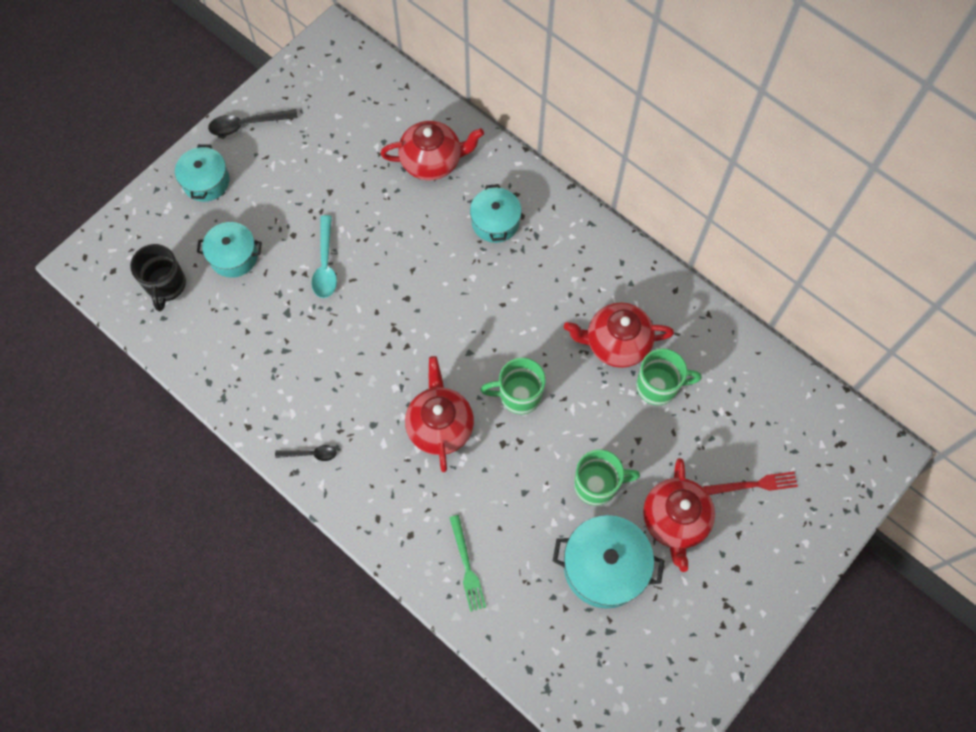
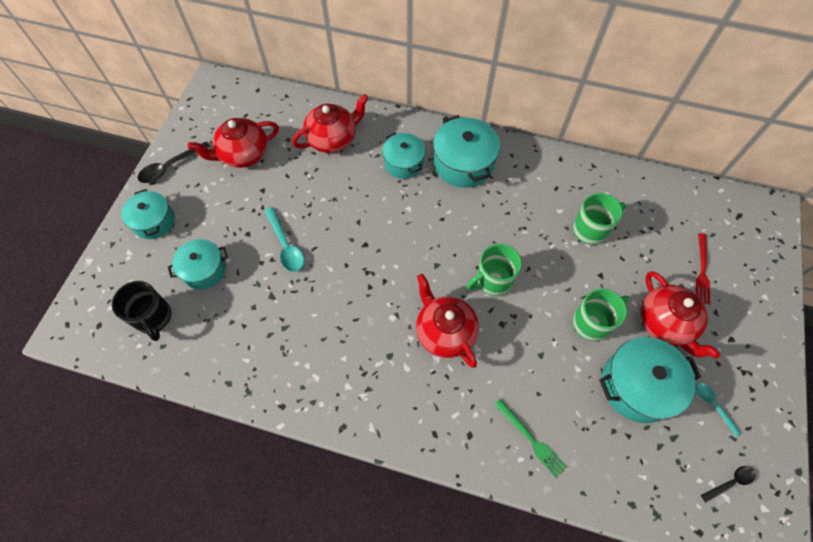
camera: 25 degrees left, 5 degrees down
(310, 454) = (349, 405): black spoon -> black spoon (730, 482)
(561, 250) = (463, 163): none -> turquoise pot
(616, 343) = (542, 212): red teapot -> red teapot (243, 154)
(671, 621) = (713, 405): none -> turquoise spoon
(753, 484) = (702, 271): red fork -> red fork turned 135 degrees clockwise

